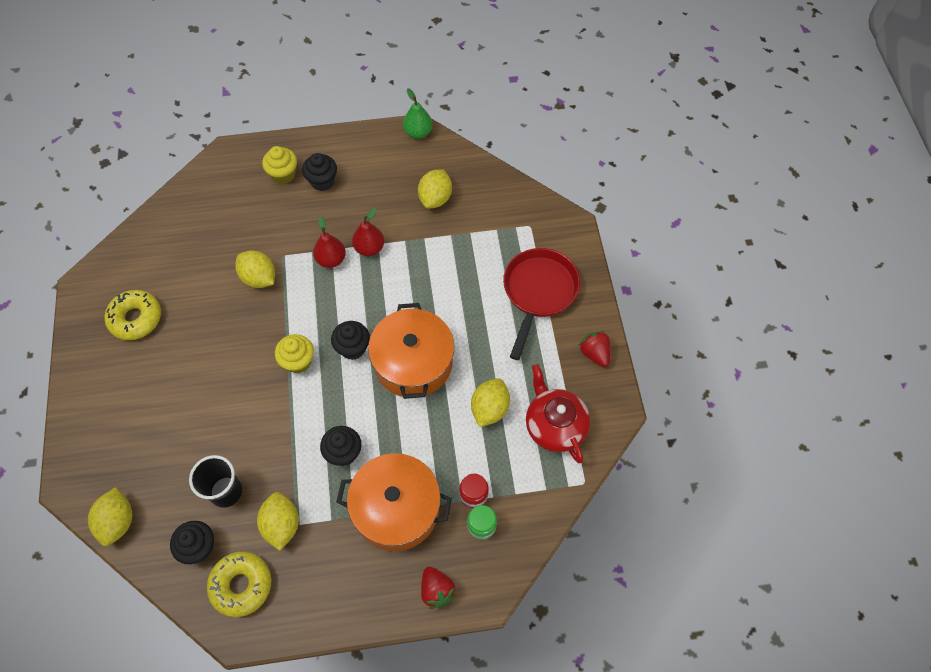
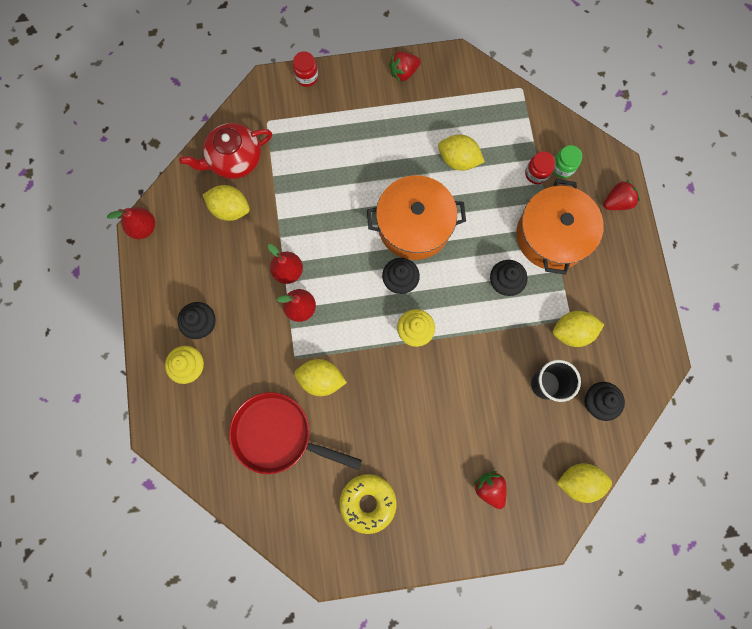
camera: 90 degrees left, 15 degrees up
(128, 430) = (489, 488): none -> red strawberry
(241, 585) = (625, 361): yellow donut -> none
(259, 278) = (321, 379): yellow lemon -> yellow lemon turned 60 degrees clockwise
(418, 132) = (143, 228): green pear -> red pear
(538, 292) = (341, 116): red pan -> red pan (278, 435)
(554, 425) = (472, 108): red teapot -> red teapot (234, 159)
(582, 260) = (306, 77): none -> red jar

